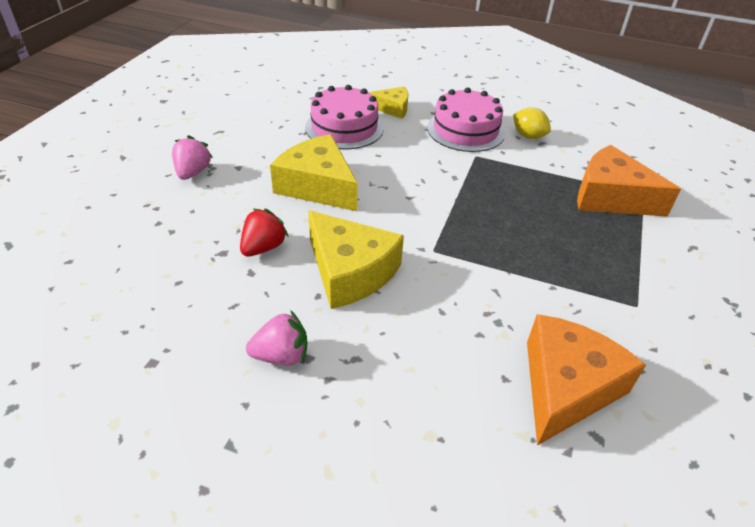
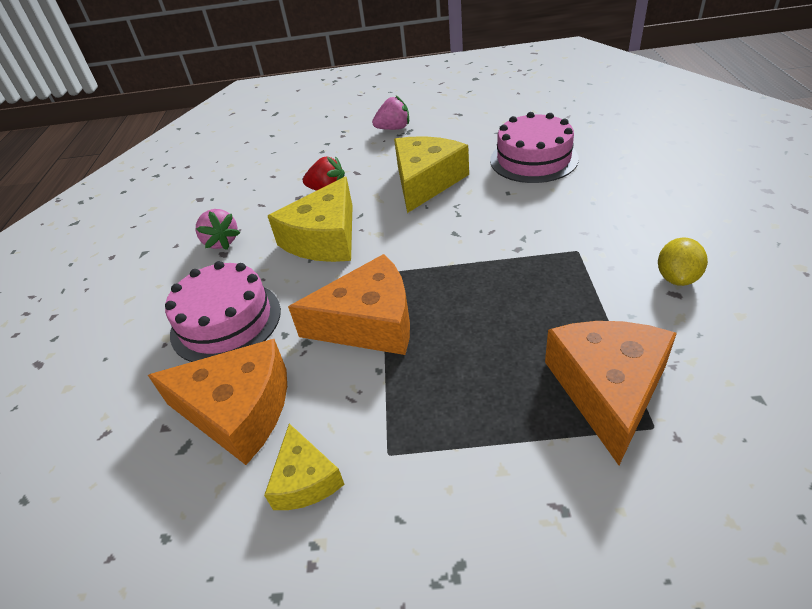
camera: 75 degrees right, 0 degrees up
(392, 108) = (606, 170): yellow cheese -> yellow cheese (305, 479)
(465, 130) = (625, 227): pink cake -> pink cake (226, 321)
(495, 277) = (369, 323): none -> orange cheese

